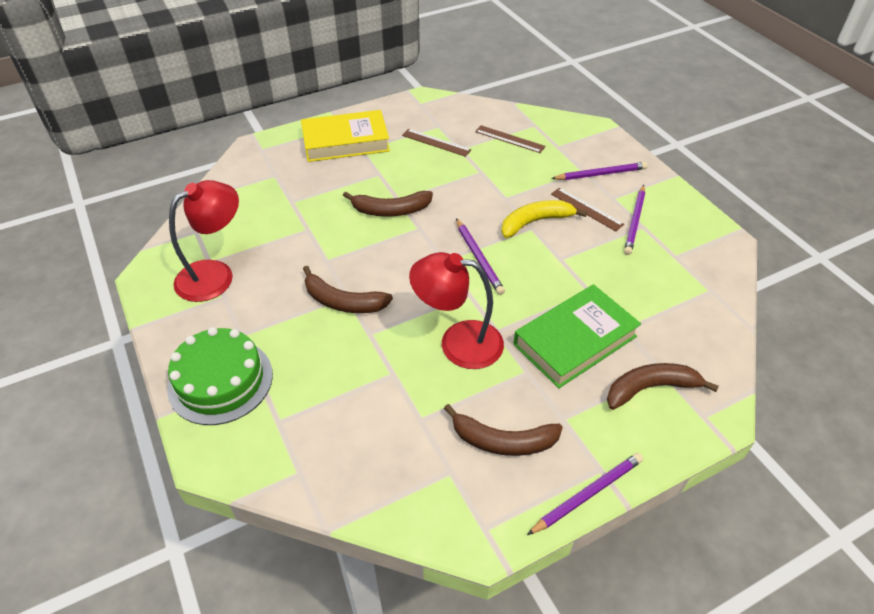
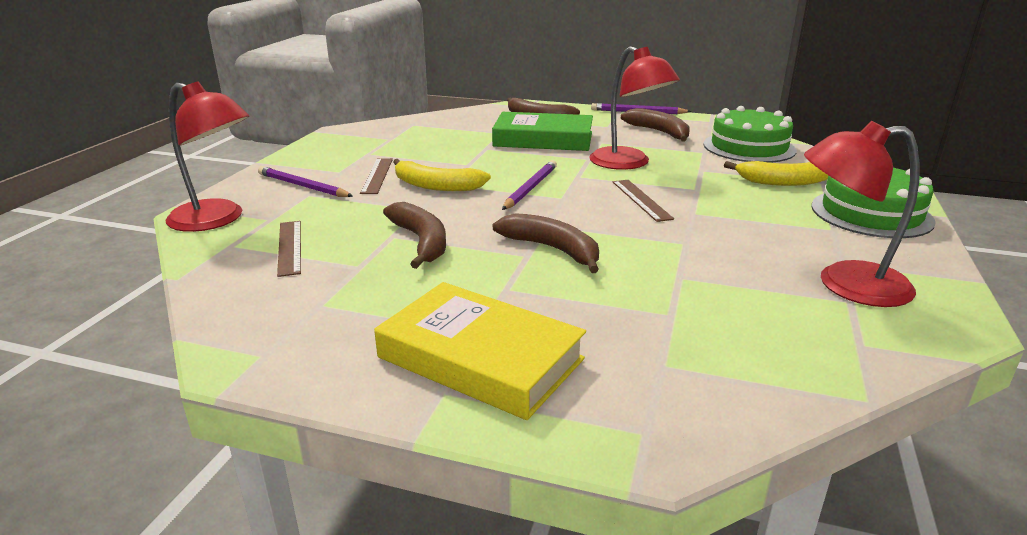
camera: 135 degrees left, 20 degrees down
(310, 397) = (785, 182): none -> yellow banana
(342, 302) = (701, 212): brown banana -> brown banana (421, 242)
(388, 465) = (749, 147): none -> green cake
(436, 142) = (369, 287): brown ruler -> brown ruler (641, 200)
(577, 131) = (217, 220): none -> red lamp
(635, 221) = (365, 157): purple pencil -> none

